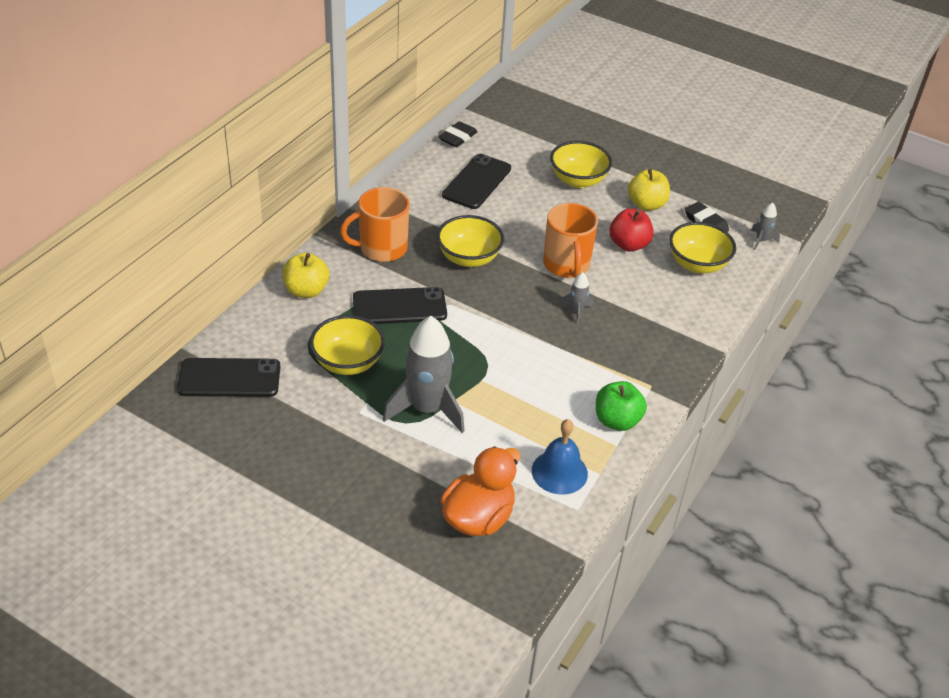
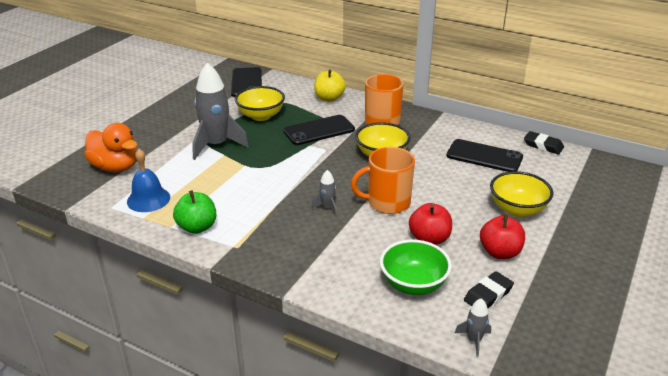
camera: 90 degrees right, 10 degrees down
(399, 306) = (319, 130): black phone -> black phone turned 75 degrees clockwise
(646, 204) = (500, 252): yellow apple -> red apple
(697, 264) = (413, 284): yellow bowl -> green bowl

